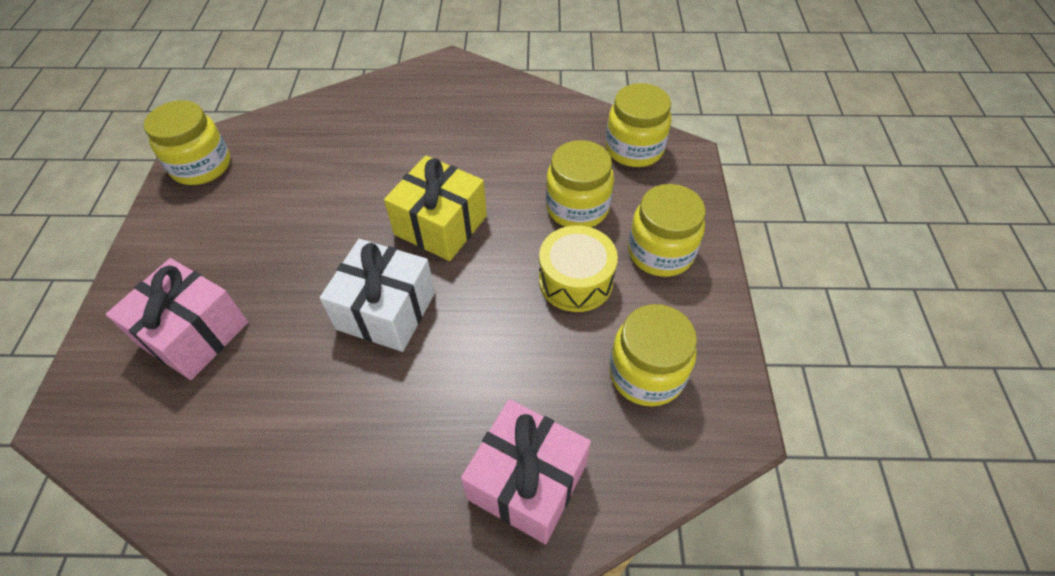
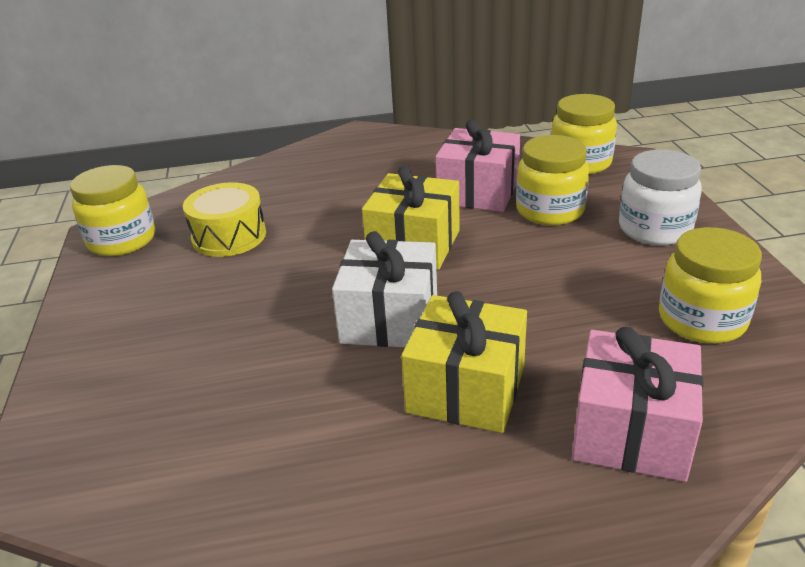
camera: 10 degrees left, 20 degrees down
(194, 334) = (170, 376): pink gift -> pink gift (478, 192)
(416, 404) = (466, 389): none -> yellow gift
(575, 280) = (582, 263): yellow drum -> yellow drum (229, 236)
(660, 252) = (654, 229): yellow jar -> white jar

